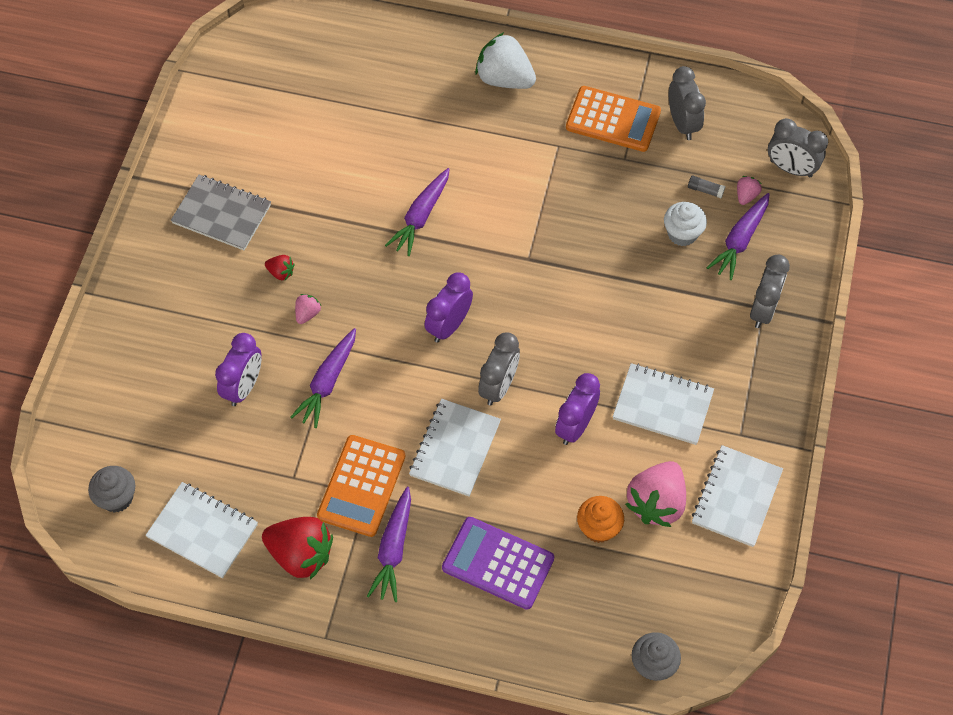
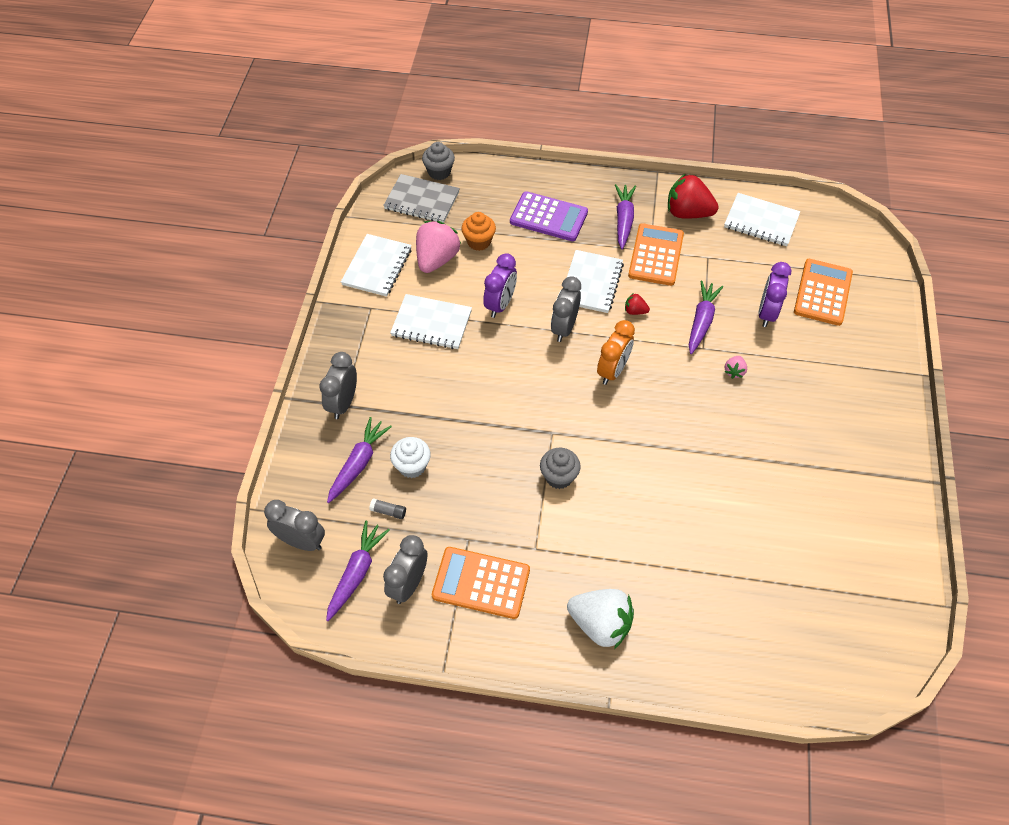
camera: 175 degrees right, 5 degrees down
(117, 498) = (830, 236): grey cupcake -> grey cupcake (559, 477)
(163, 411) = (822, 292): none -> orange calculator
(222, 214) = (840, 452): grey notebook -> grey notebook (422, 200)
(281, 272) = (768, 404): red strawberry -> red strawberry (635, 311)
(421, 216) = (657, 464): purple carrot -> purple carrot (356, 573)
(449, 325) = (612, 371): purple clock -> orange clock
(682, 123) = (408, 584): grey clock -> grey clock turned 45 degrees clockwise
(746, 196) = (349, 509): pink strawberry -> none

